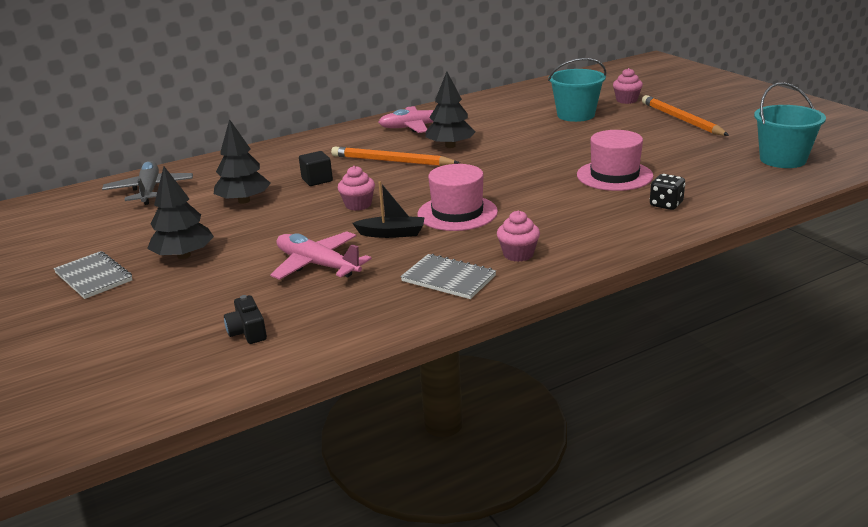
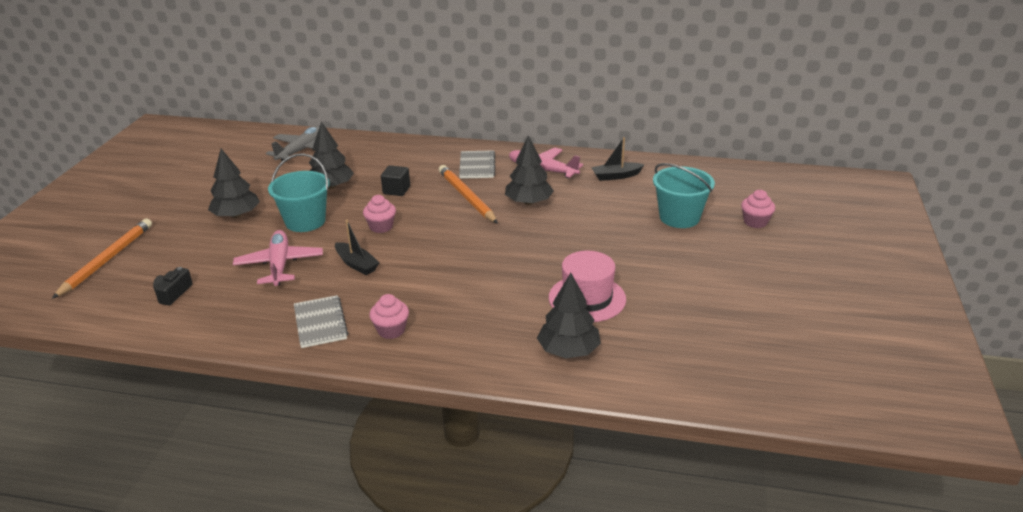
camera: 40 degrees right, 5 degrees up
(94, 277) = (179, 206): grey notebook -> grey notebook (477, 166)
(457, 213) = (422, 270): pink hat -> none
(482, 110) = (616, 176): none -> black boat
(666, 204) = (568, 350): black dice -> black tree
(681, 119) = (760, 269): orange pencil -> orange pencil (107, 260)
(782, 159) = (760, 365): turquoise bucket -> turquoise bucket (305, 221)

